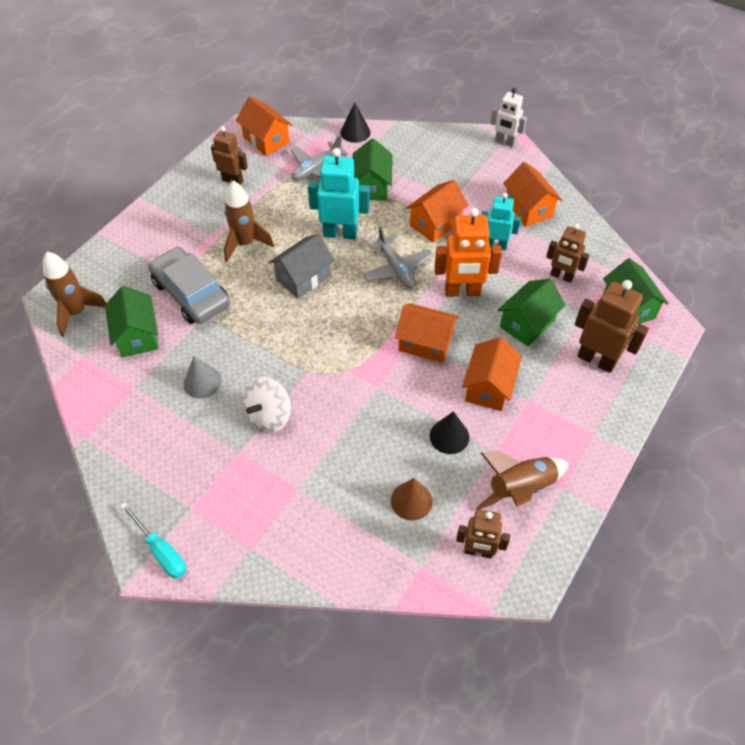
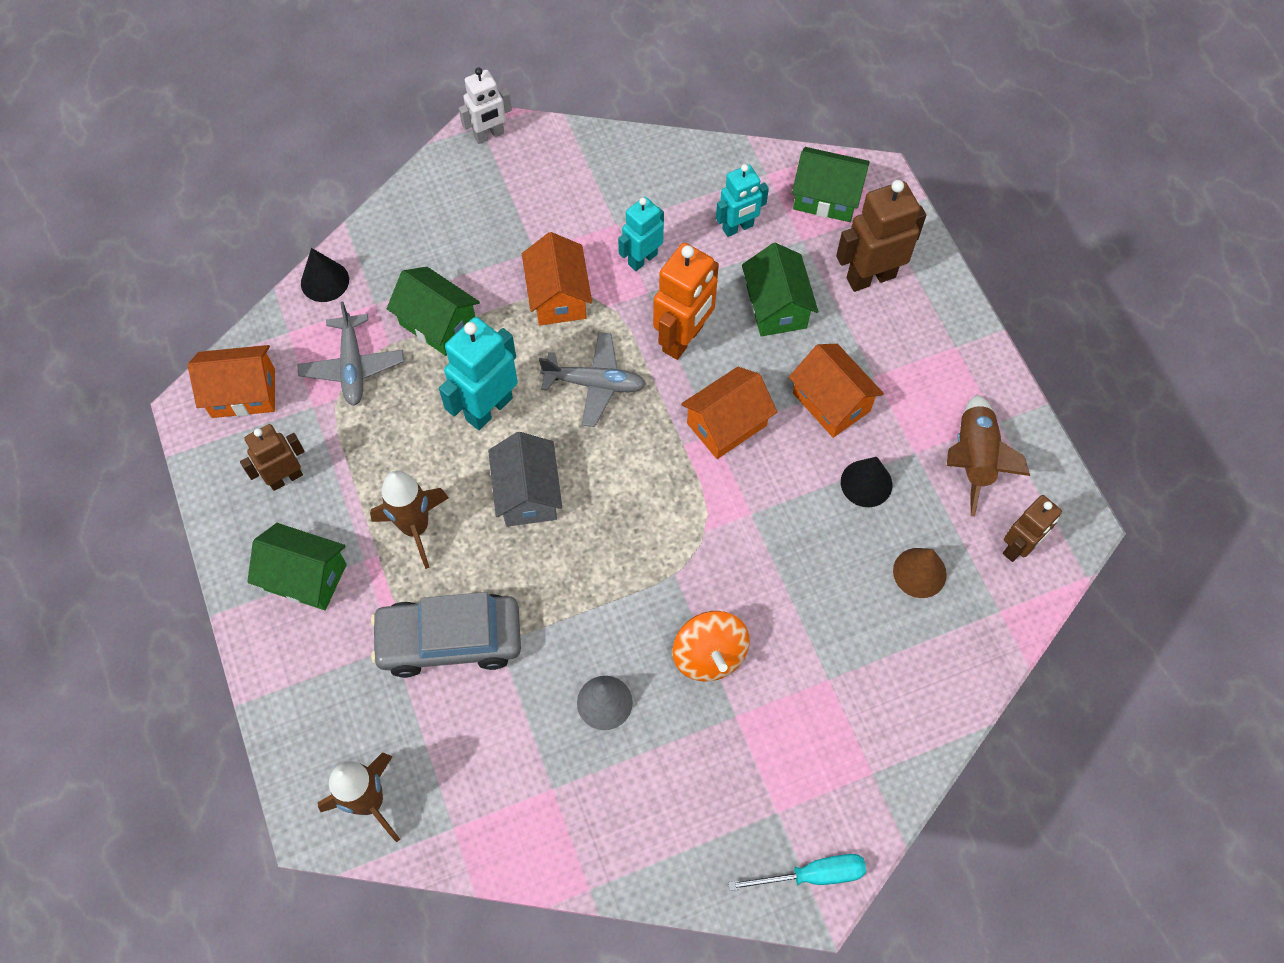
camera: 55 degrees left, 10 degrees up
(137, 335) = (470, 742): green house -> green house (305, 577)
(268, 416) = (709, 655): white spinning top -> orange spinning top
(528, 208) = (614, 187): orange house -> none
(561, 276) = (738, 228): brown robot -> turquoise robot

